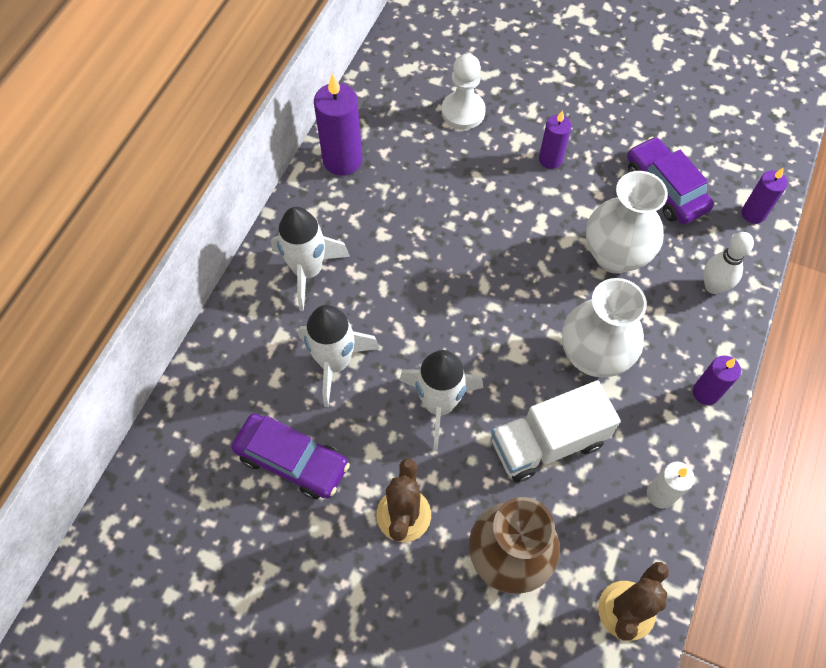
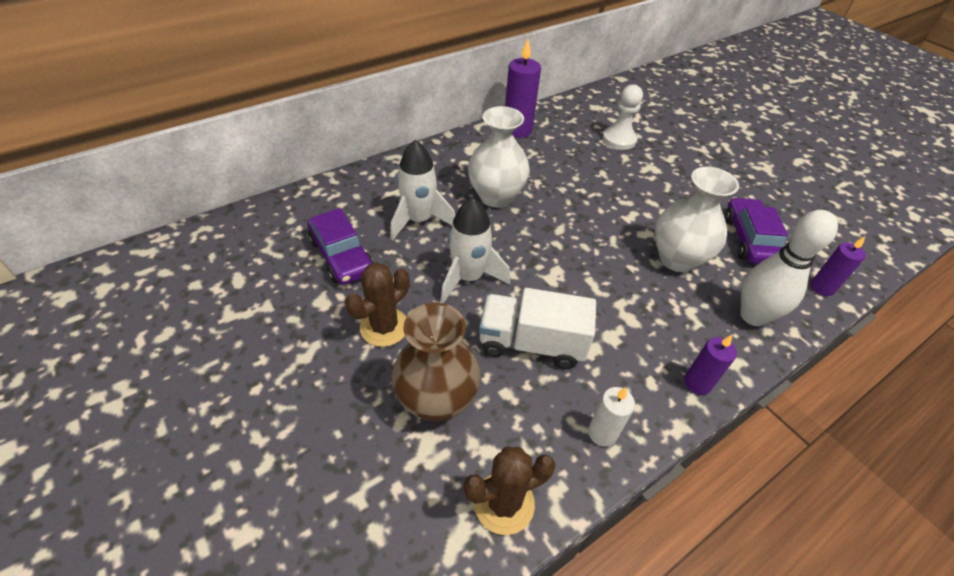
camera: 30 degrees right, 15 degrees down
(308, 271) = (446, 169): white rocket -> none
(550, 159) = (665, 186): purple candle -> none
(593, 356) = (613, 309): white vase -> white vase (496, 197)
(713, 286) = (753, 316): white bowling pin -> white bowling pin, size x1.53

